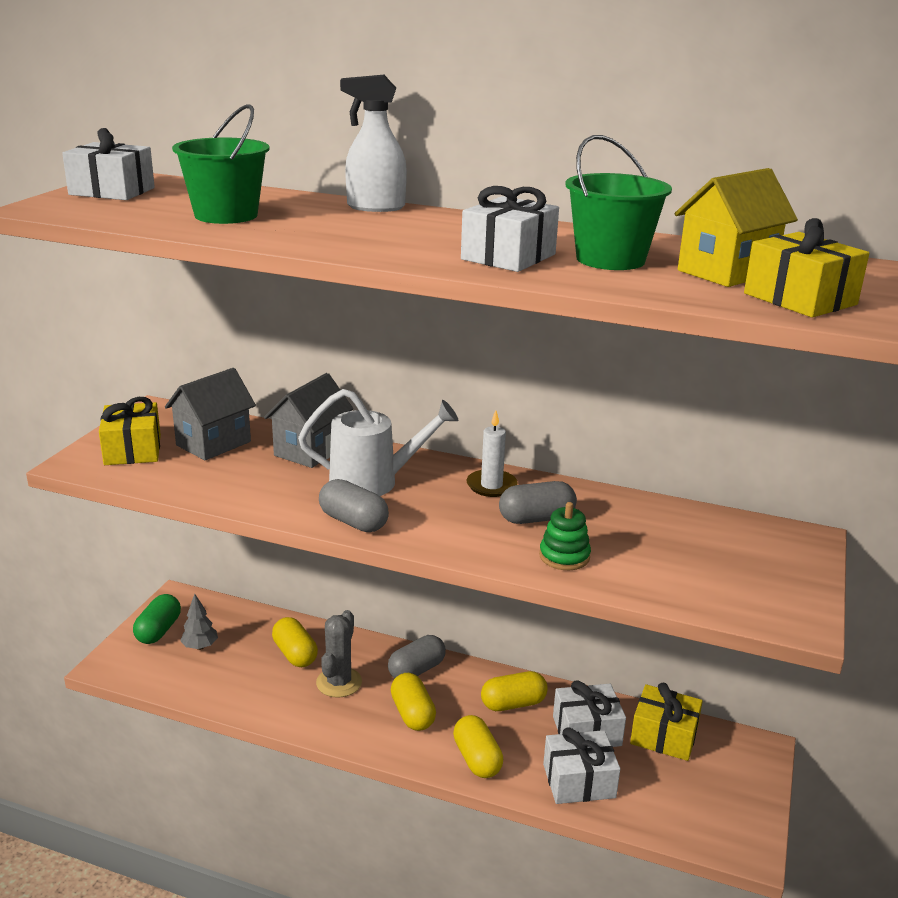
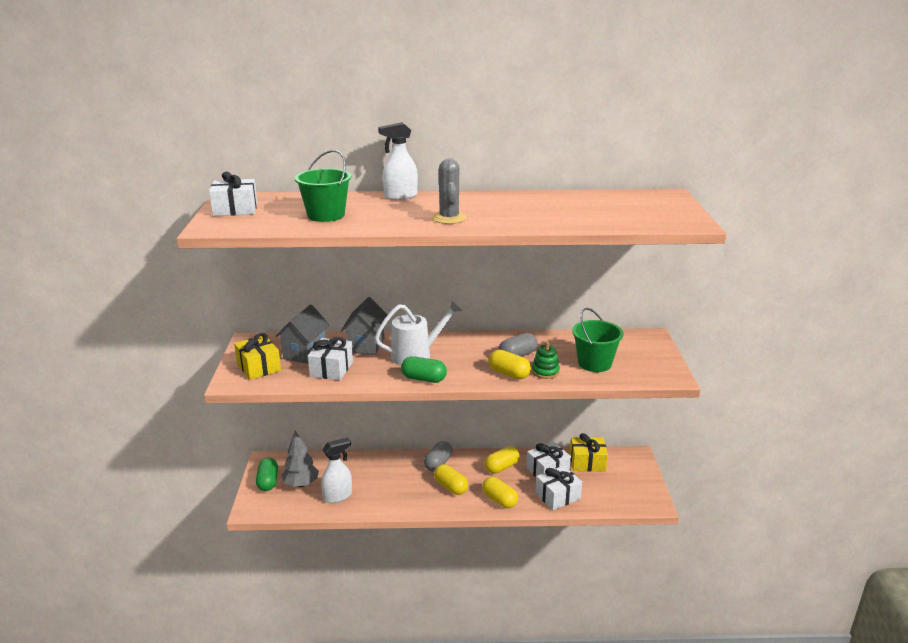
camera: 20 degrees left, 0 degrees up
(200, 646) = (301, 484): grey tree -> grey tree, size x1.58
(238, 680) = (338, 496): none -> white spray bottle
(295, 654) = (362, 473): yellow capsule -> yellow capsule (509, 374)
(339, 682) = (398, 482): grey cactus -> grey cactus (449, 218)
(353, 522) = (423, 379): grey capsule -> green capsule
(491, 486) = (481, 343): white candle -> none
(508, 257) = (505, 217): white gift -> white gift (331, 369)
(610, 259) = (554, 210): green bucket -> green bucket (594, 363)
(726, 272) = (613, 208): yellow house -> none
(800, 299) = (657, 218): yellow gift -> none

